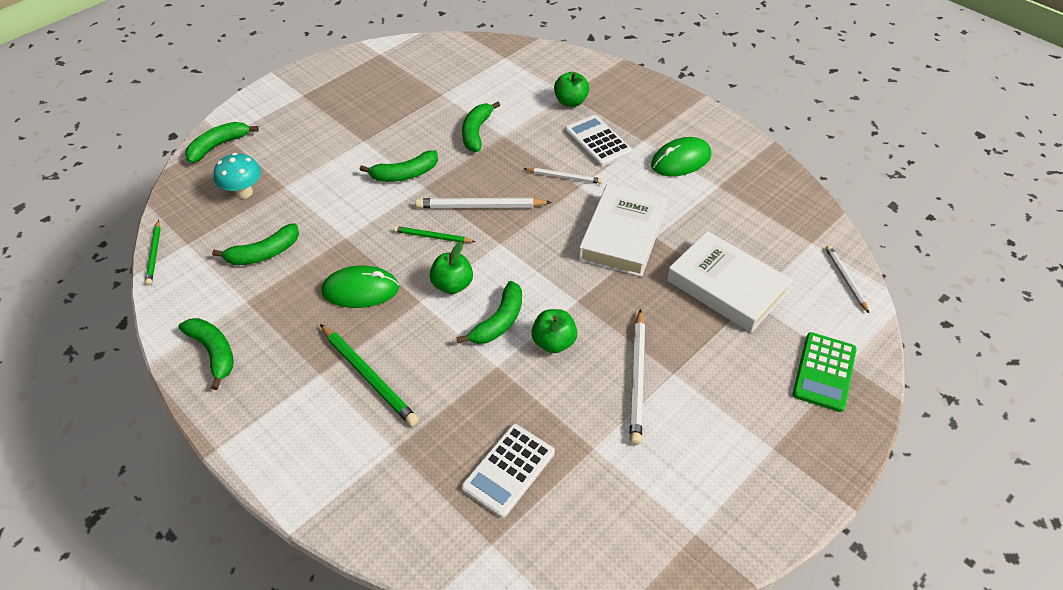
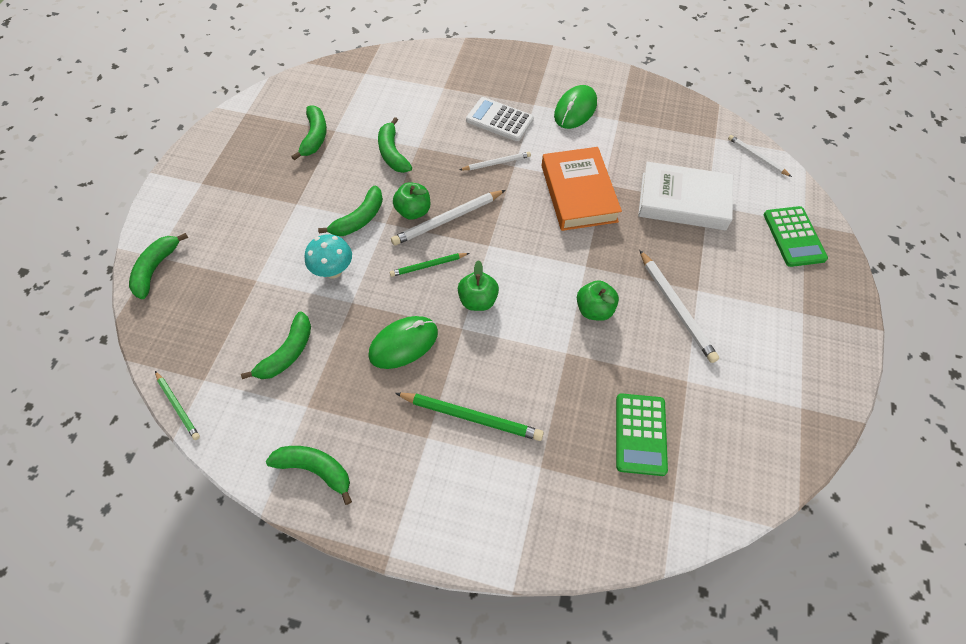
camera: 30 degrees left, 10 degrees up
(244, 192) = (220, 304): turquoise mushroom -> turquoise mushroom (333, 271)
(499, 321) = (539, 313): green banana -> green banana (315, 137)
(508, 470) = (640, 434): white calculator -> green calculator
(571, 102) = (451, 93): green apple -> green apple (413, 211)
(623, 235) = (578, 193): white book -> orange book

